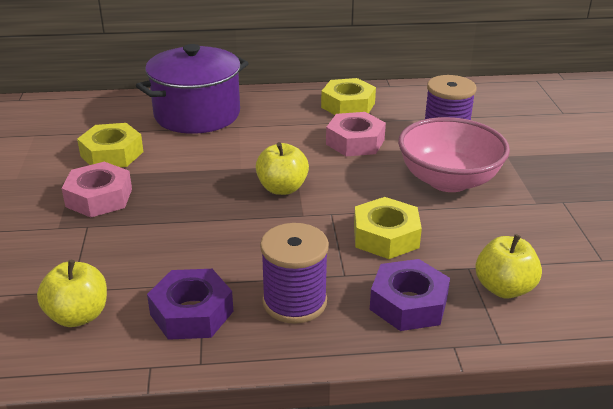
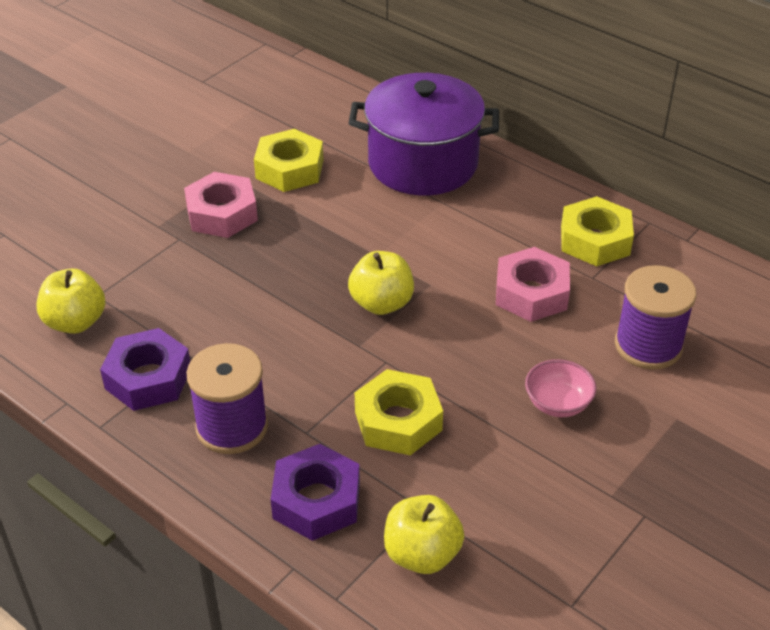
camera: 45 degrees right, 10 degrees up
(448, 180) = (557, 403): pink bowl -> pink bowl, size x0.48

